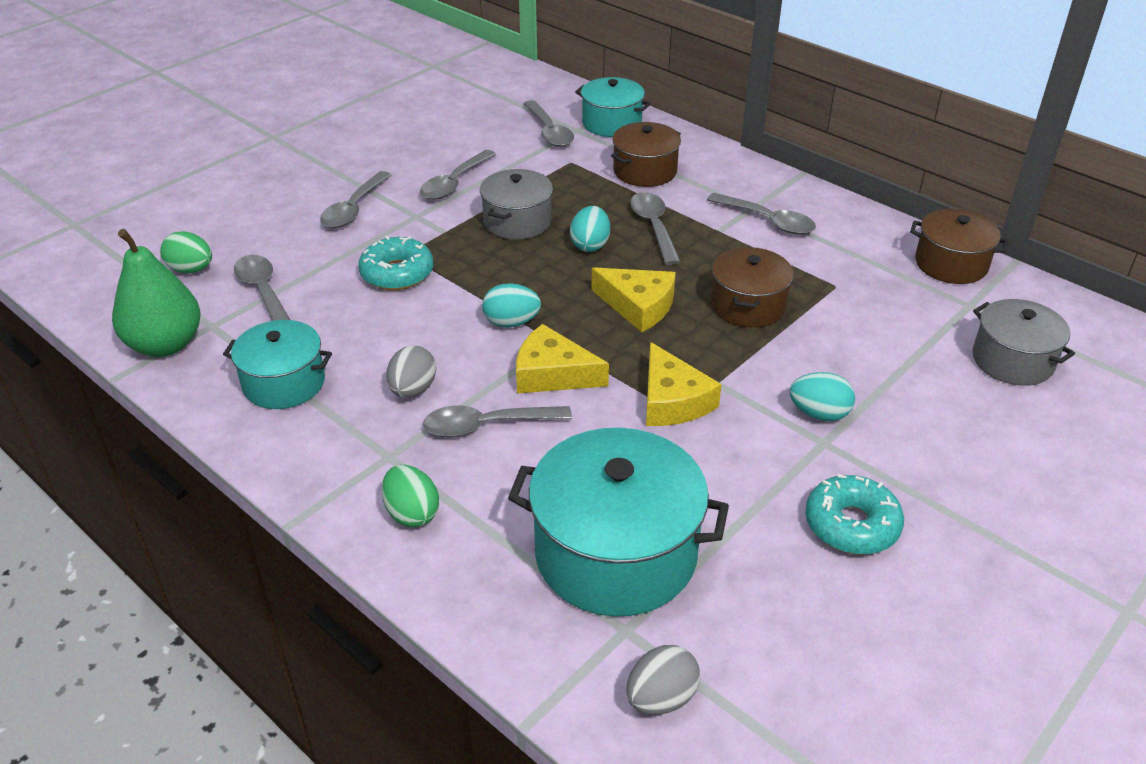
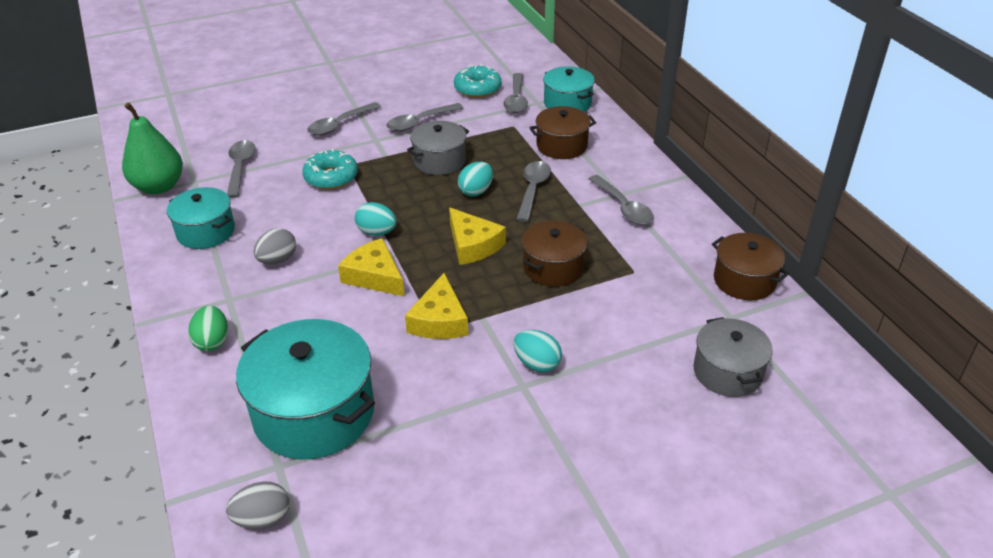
camera: 25 degrees right, 0 degrees up
(191, 270) = (210, 141): green egg -> none
(487, 426) = (303, 298): grey spoon -> none
(851, 525) = (490, 452): turquoise donut -> turquoise donut (477, 89)

